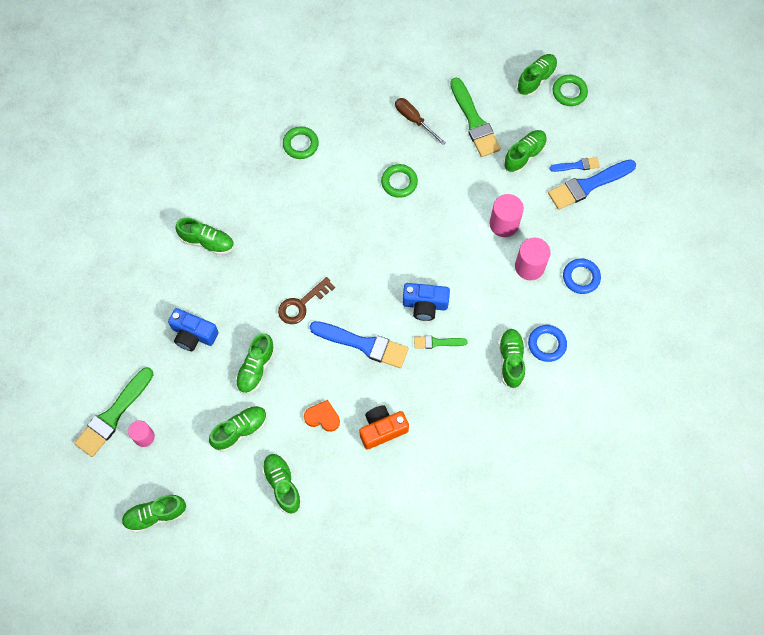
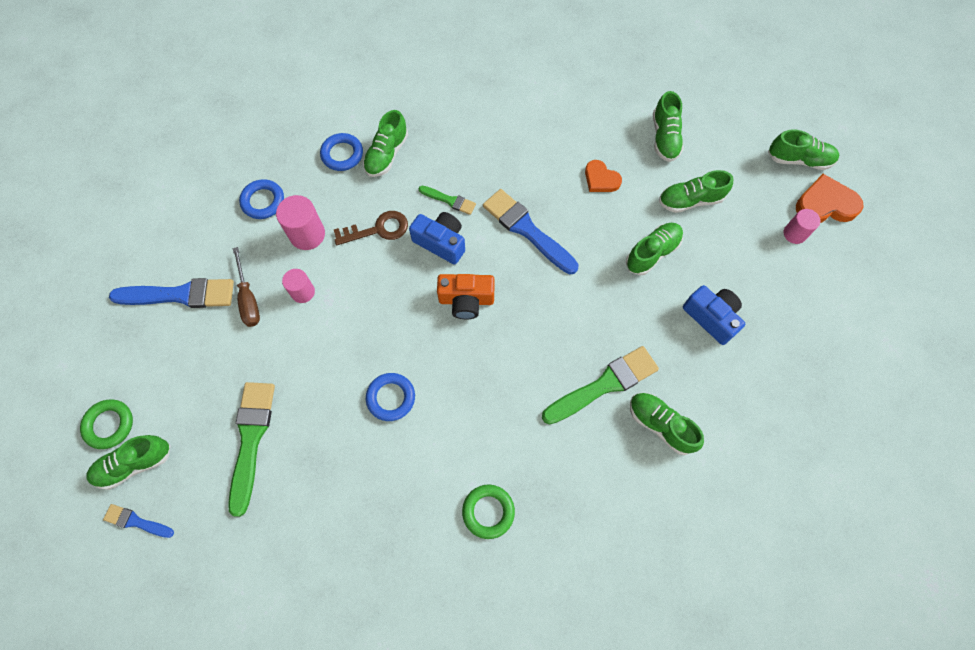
camera: 155 degrees left, 0 degrees up
(113, 414) = (824, 269): green brush -> green brush (603, 385)
(123, 478) = (825, 204): none -> orange heart
(301, 304) = (575, 300): brown key -> brown key (378, 229)
(382, 429) = (546, 145): orange camera -> orange camera (466, 300)
(399, 182) = (391, 398): green ring -> blue ring
(414, 120) = (324, 478): brown screwdriver -> brown screwdriver (248, 299)
(504, 224) = (303, 292): pink cylinder -> pink cylinder, size x0.65
(524, 155) = (223, 364): green shoe -> none
(576, 165) = (174, 324): blue brush -> blue brush (136, 521)

